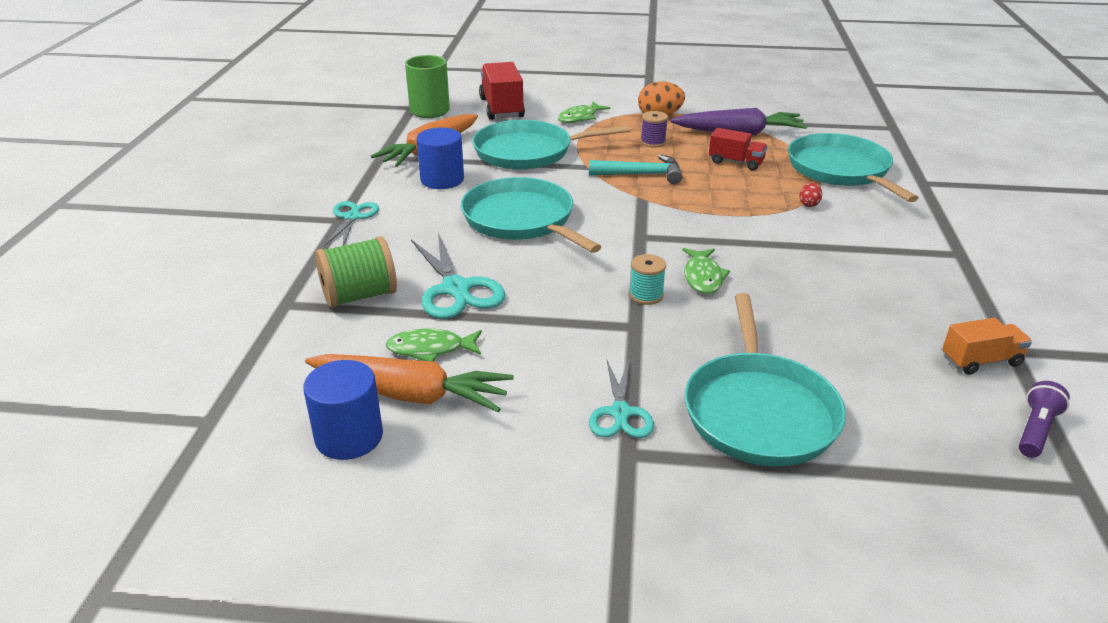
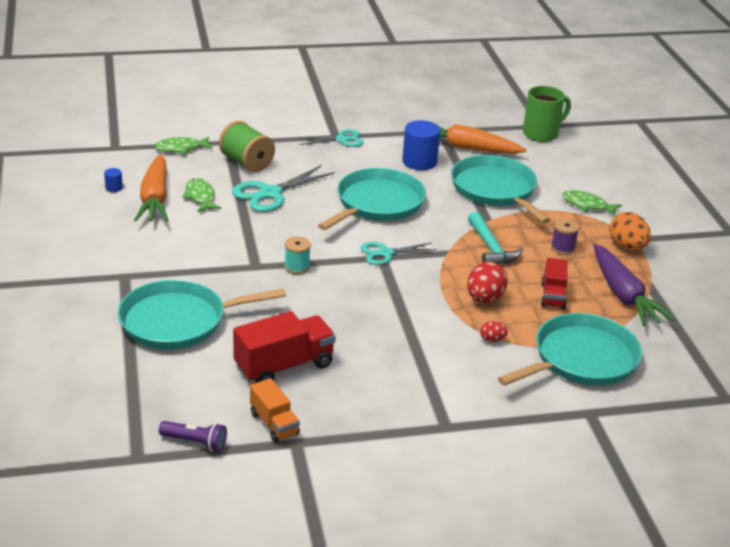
camera: 70 degrees right, 0 degrees up
(349, 437) = (114, 188): blue cylinder -> blue cylinder, size x0.46
(501, 108) = (574, 165): red truck -> red truck (284, 366)
(620, 413) = (160, 269): turquoise scissors -> turquoise scissors (385, 253)
(703, 277) = (334, 290): green fish -> green fish (181, 148)
(735, 195) = (484, 298): none -> red egg

